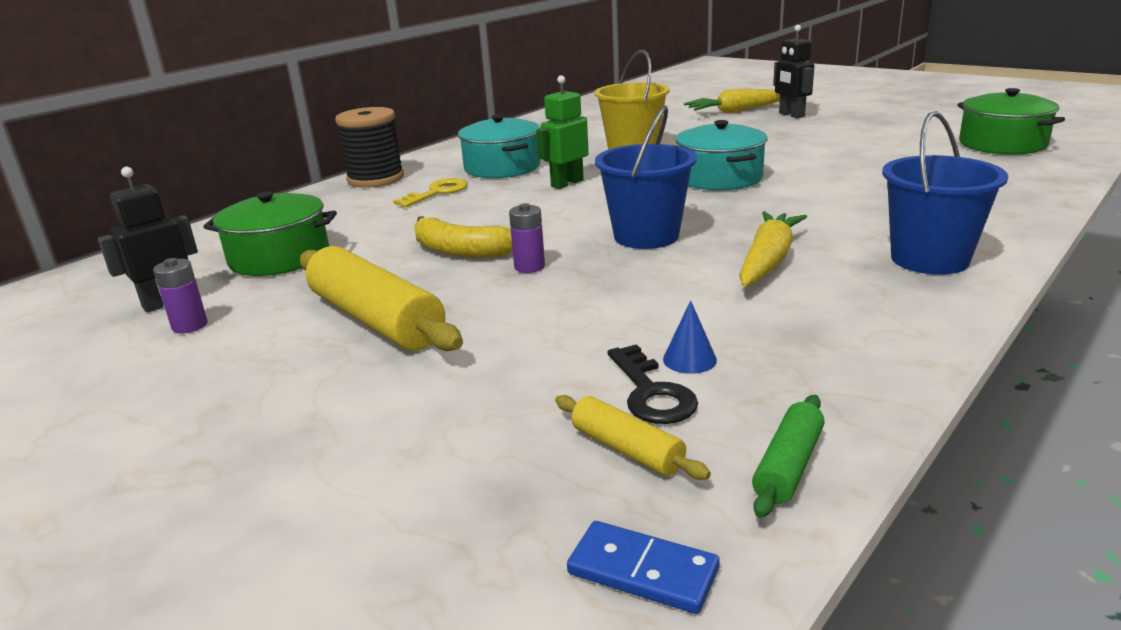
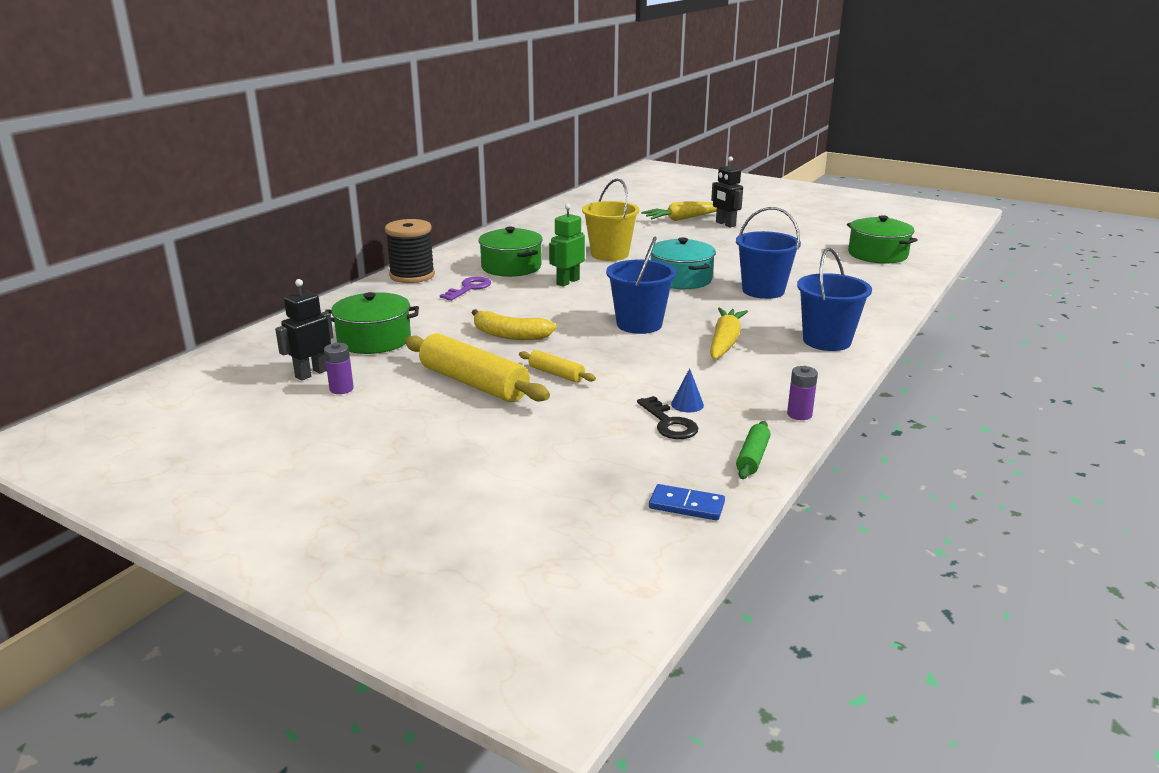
camera: 10 degrees left, 0 degrees up
(437, 192) = (469, 288): yellow key -> purple key
(502, 167) = (511, 267): turquoise pot -> green pot
(529, 267) = (564, 346): purple battery -> purple battery (799, 414)
(627, 449) = (663, 452): yellow rolling pin -> yellow rolling pin (556, 374)
(834, 191) = (763, 291): none -> blue bucket

